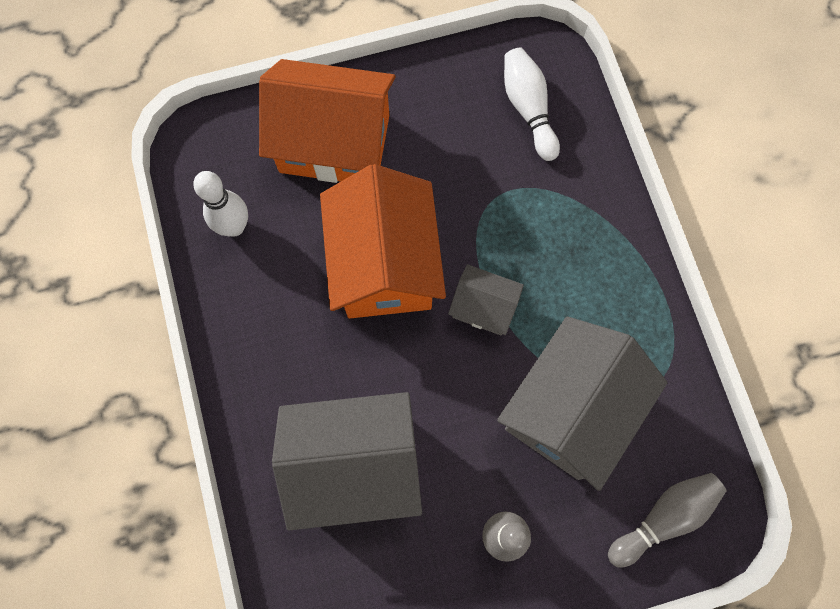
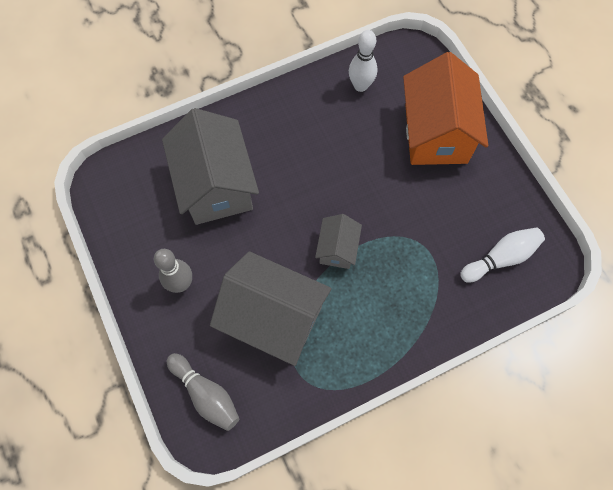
camera: 80 degrees right, 5 degrees down
(384, 265) = (354, 180): orange house -> none

